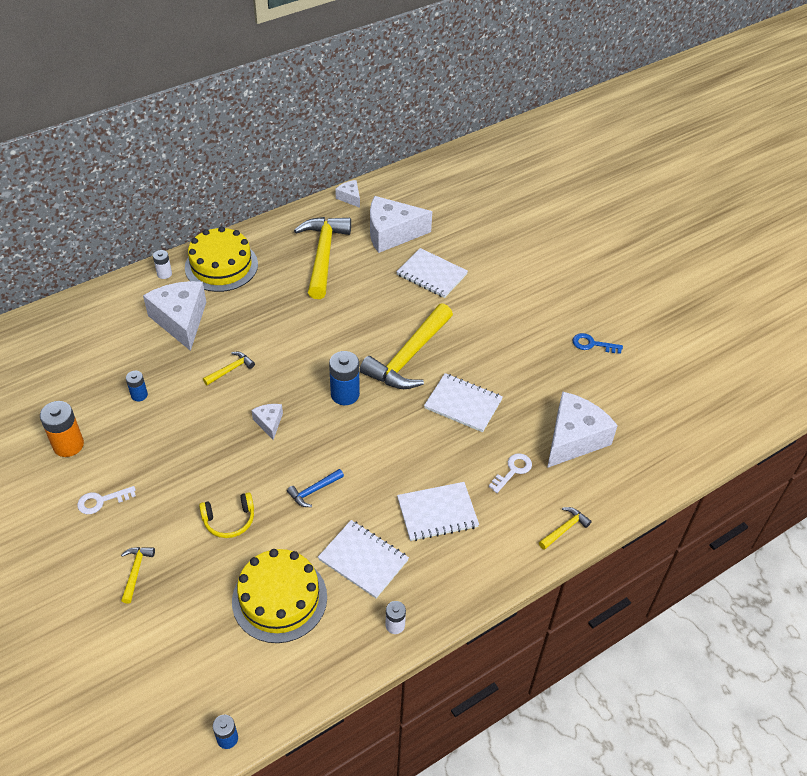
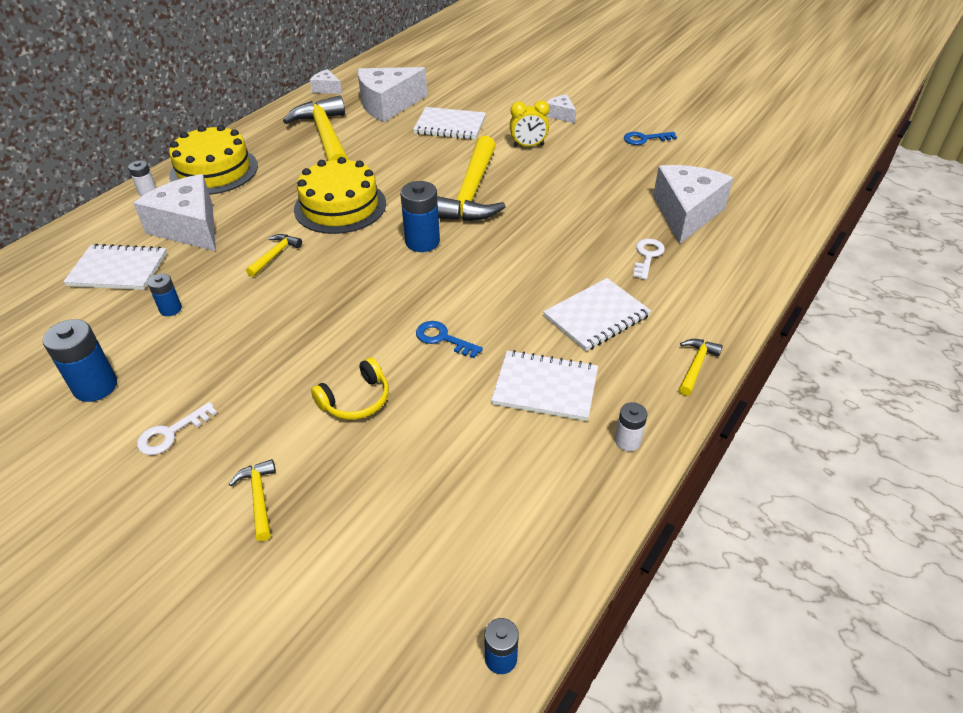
camera: 20 degrees left, 5 degrees down
(68, 445) = (95, 386): orange battery -> blue battery
(269, 423) = (350, 290): white cheese -> white cheese (560, 115)
(279, 598) = (470, 462): yellow cake -> yellow cake (340, 206)
(314, 490) = (443, 338): blue hammer -> blue key
(463, 404) = (555, 216): white notebook -> white notebook (118, 269)
(485, 319) = (528, 146): none -> yellow clock
(564, 529) = (738, 290): yellow hammer -> yellow hammer (696, 366)

